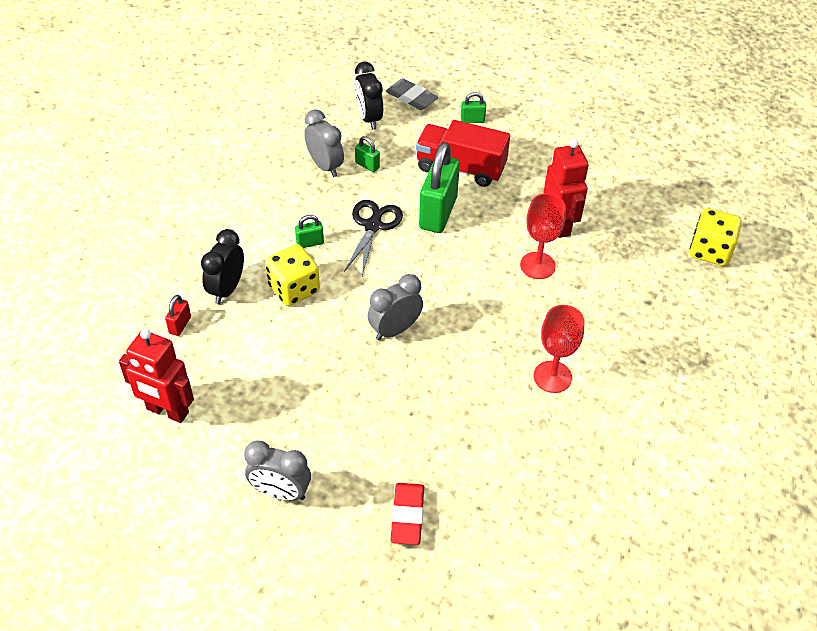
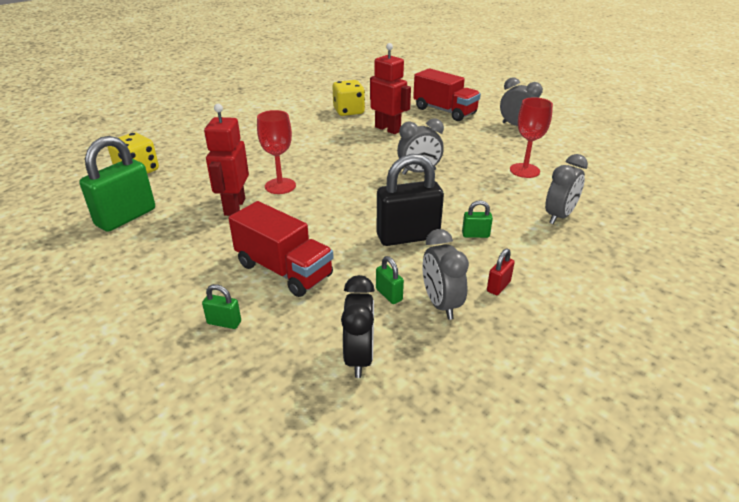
camera: 160 degrees left, 15 degrees down
(167, 411) = (597, 162): red robot -> red robot (388, 129)
(180, 325) = (598, 201): red padlock -> red padlock (498, 286)
(227, 289) = (559, 216): black clock -> grey clock
(294, 289) = (496, 206): yellow dice -> yellow dice (348, 111)
(373, 226) = (408, 237): black scissors -> black padlock
(407, 516) = (444, 111): red eraser -> red truck
(411, 97) = (280, 378): grey eraser -> none
(438, 213) = (337, 235): green padlock -> green padlock (126, 217)
(552, 377) = (323, 138): red goblet -> red goblet (524, 170)

